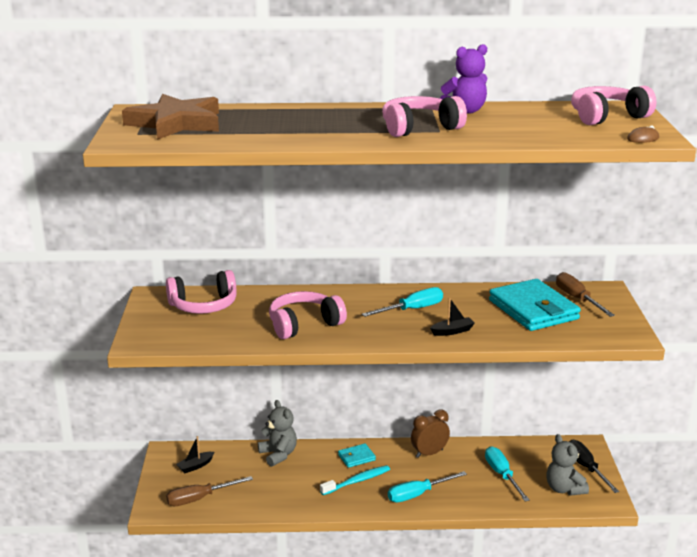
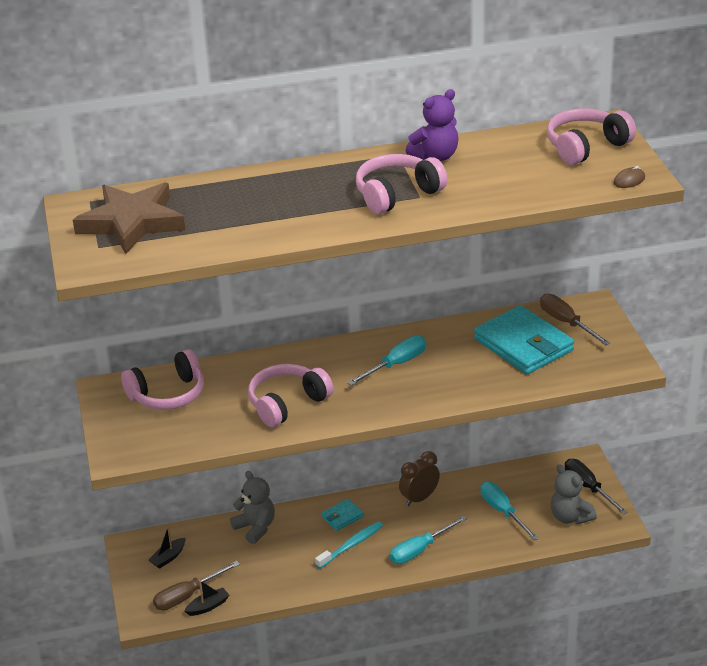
camera: 10 degrees left, 10 degrees up
(452, 331) = (446, 387): black boat -> black boat (208, 606)

